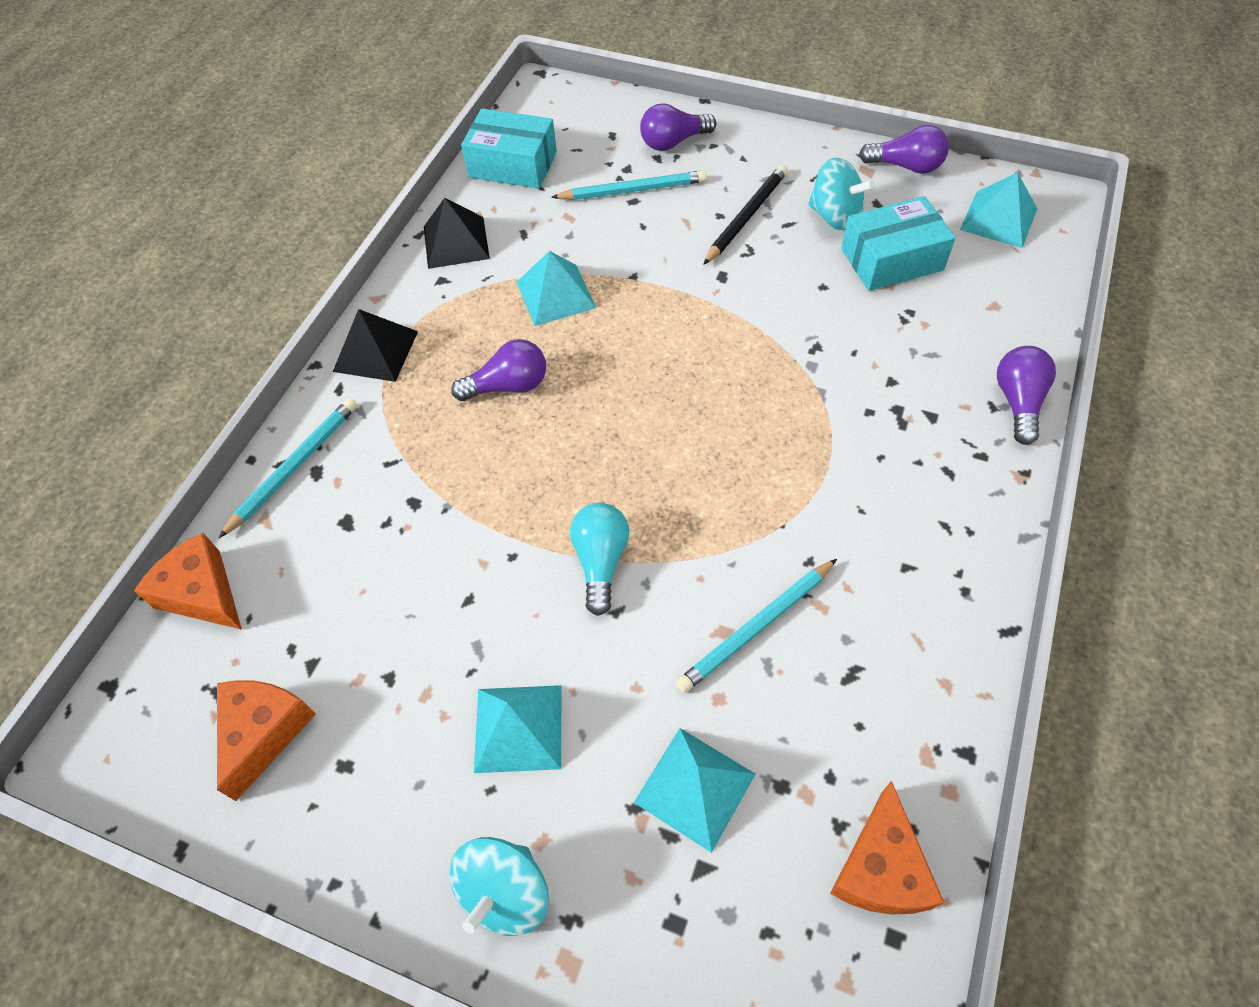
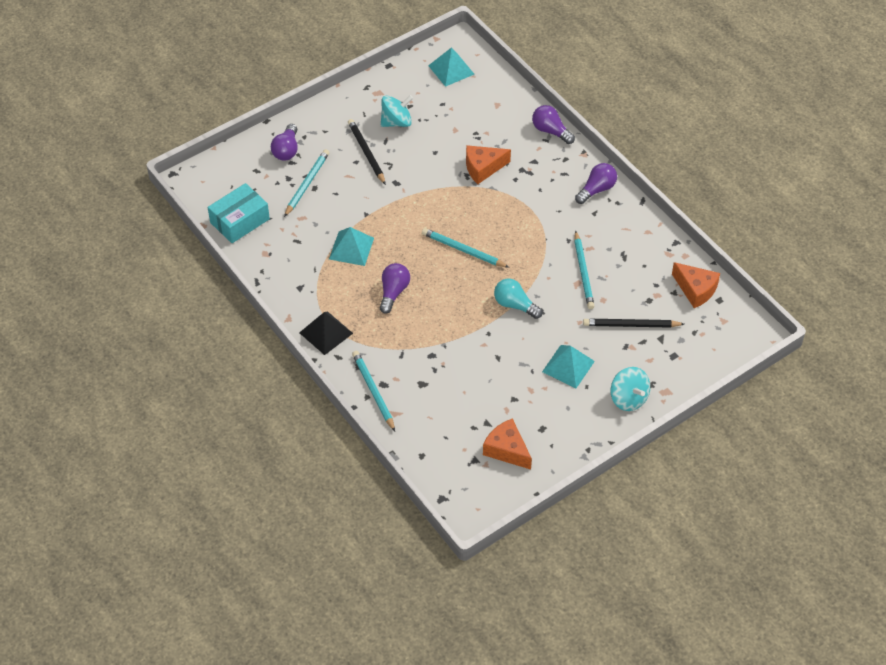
camera: 60 degrees left, 5 degrees down
(202, 593) = (419, 449): orange cheese -> orange cheese (483, 168)
(456, 242) = (277, 270): black pyramid -> none
(661, 426) = (463, 250): none -> turquoise pencil
(695, 788) = (631, 325): turquoise pyramid -> black pencil
(892, 259) = (441, 120): turquoise box -> none
(906, 166) = (389, 78): purple light bulb -> purple light bulb (596, 189)

